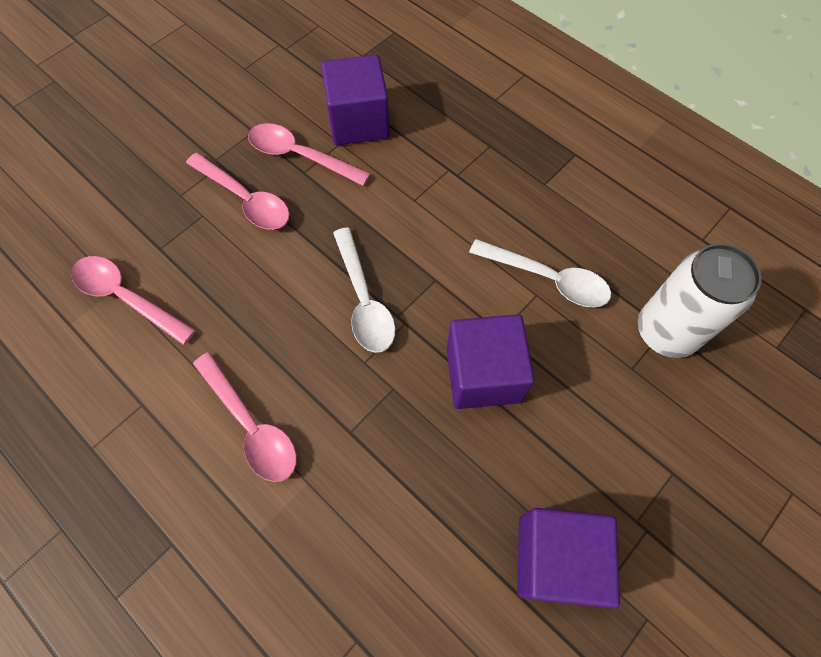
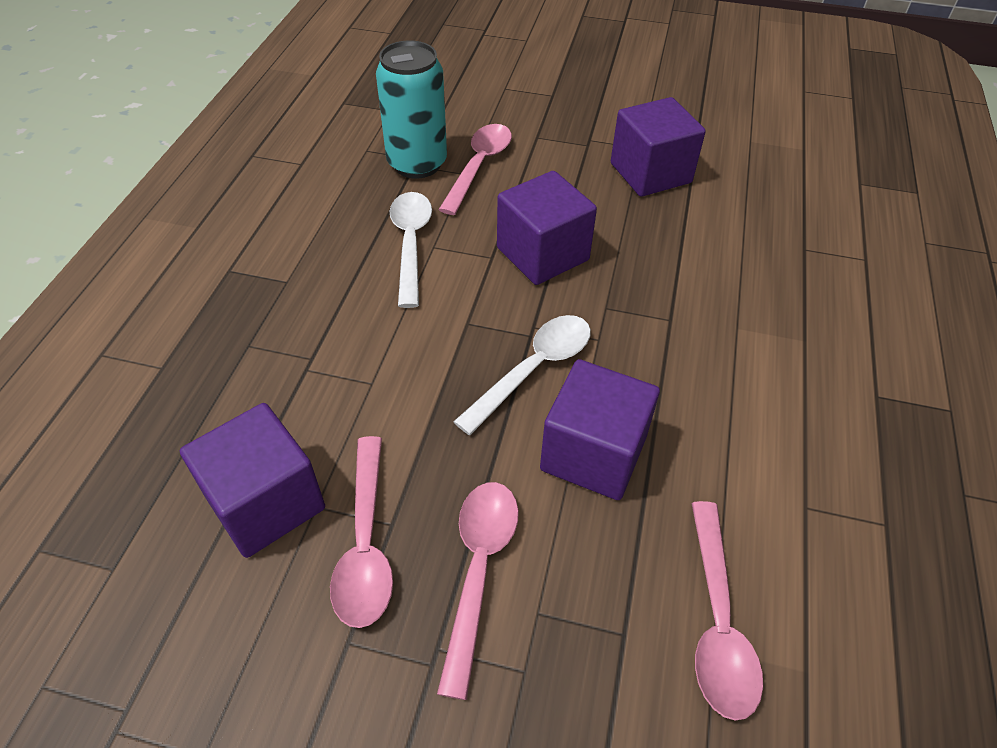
camera: 120 degrees left, 15 degrees down
(251, 425) = (733, 395): pink spoon -> pink spoon (479, 166)
(273, 298) = (593, 453): none -> purple cube
(666, 332) = (417, 163): white can -> turquoise can

